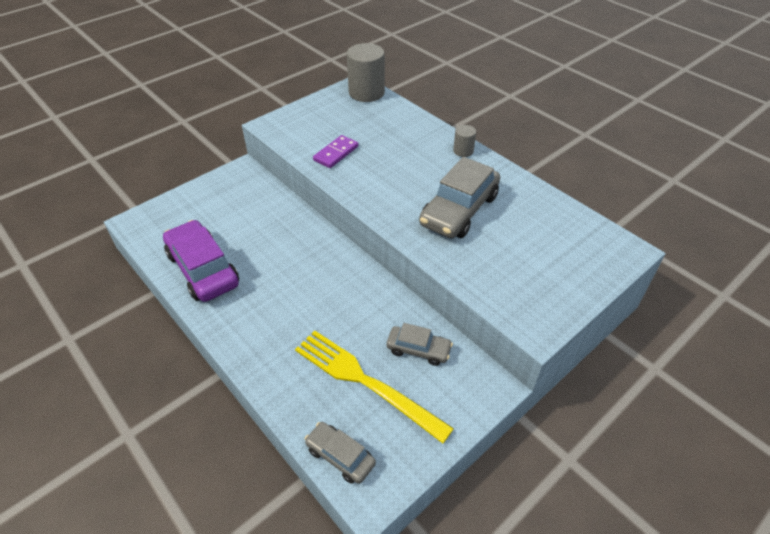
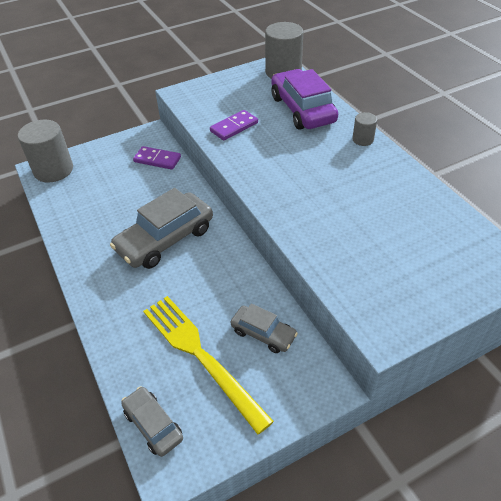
camera: 15 degrees right, 0 degrees up
(150, 221) = (53, 170): none -> grey cylinder
(203, 269) = (85, 221): purple car -> purple car (302, 109)
(259, 196) = (157, 160): none -> purple domino
(459, 210) = (339, 198): grey car -> grey car (165, 239)

